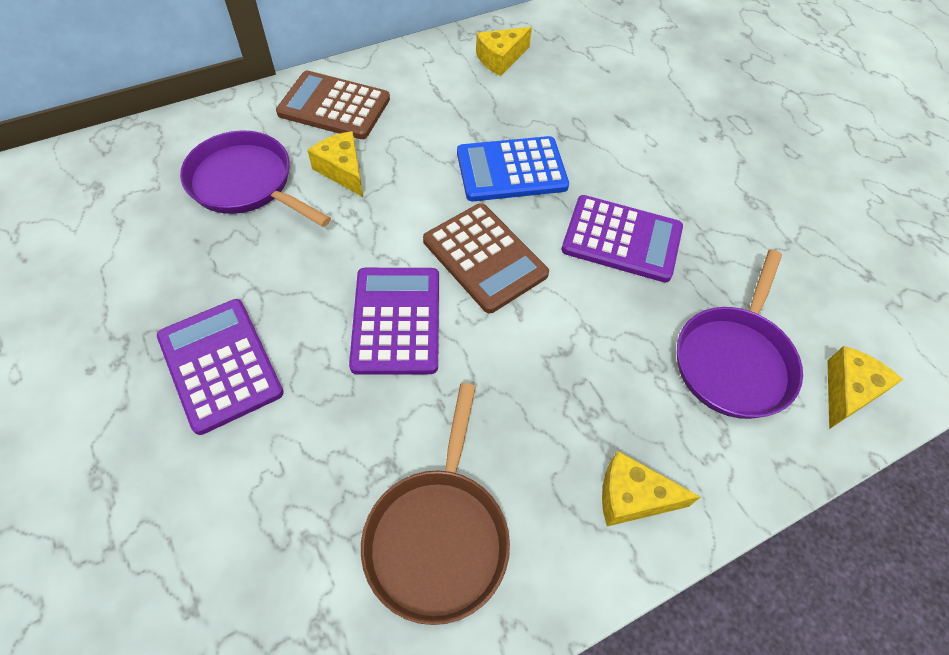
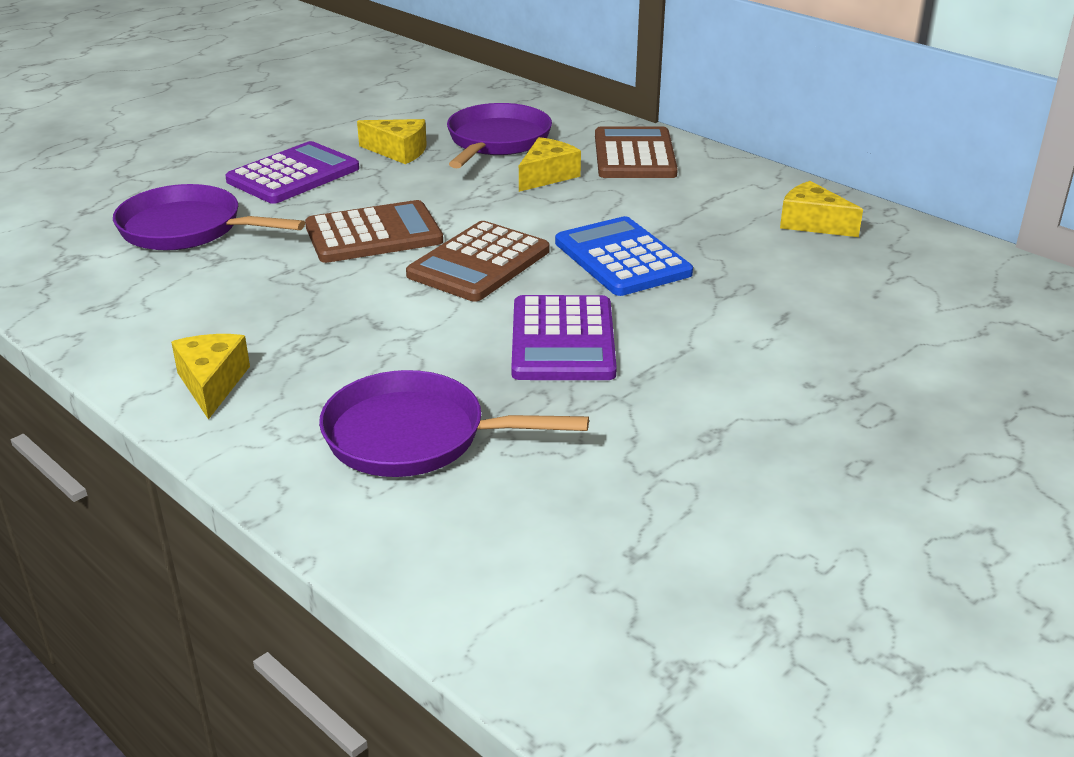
camera: 75 degrees right, 25 degrees down
(304, 488) = (188, 229): none -> purple pan
(396, 320) = (373, 234): purple calculator -> brown calculator
(438, 535) = (155, 291): brown pan -> none
(848, 391) = (404, 534): yellow cheese -> yellow cheese (398, 151)

